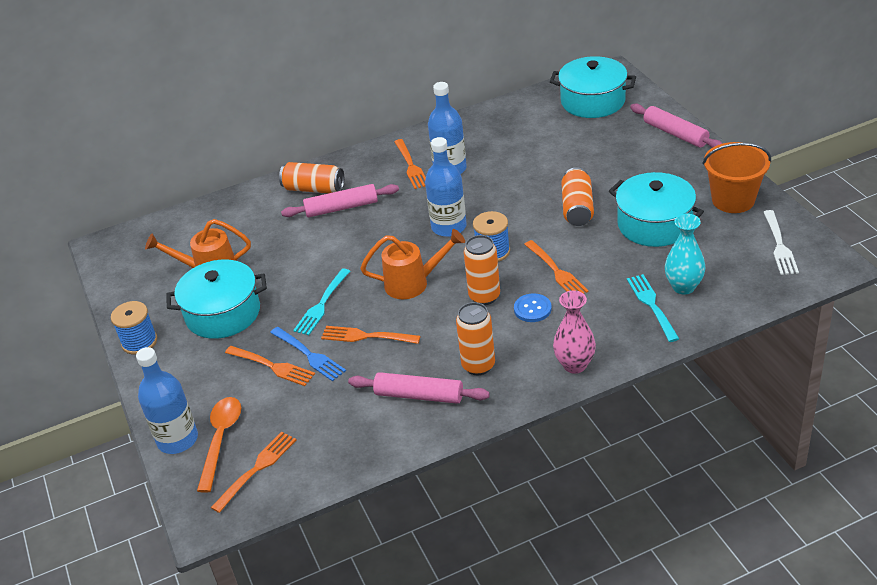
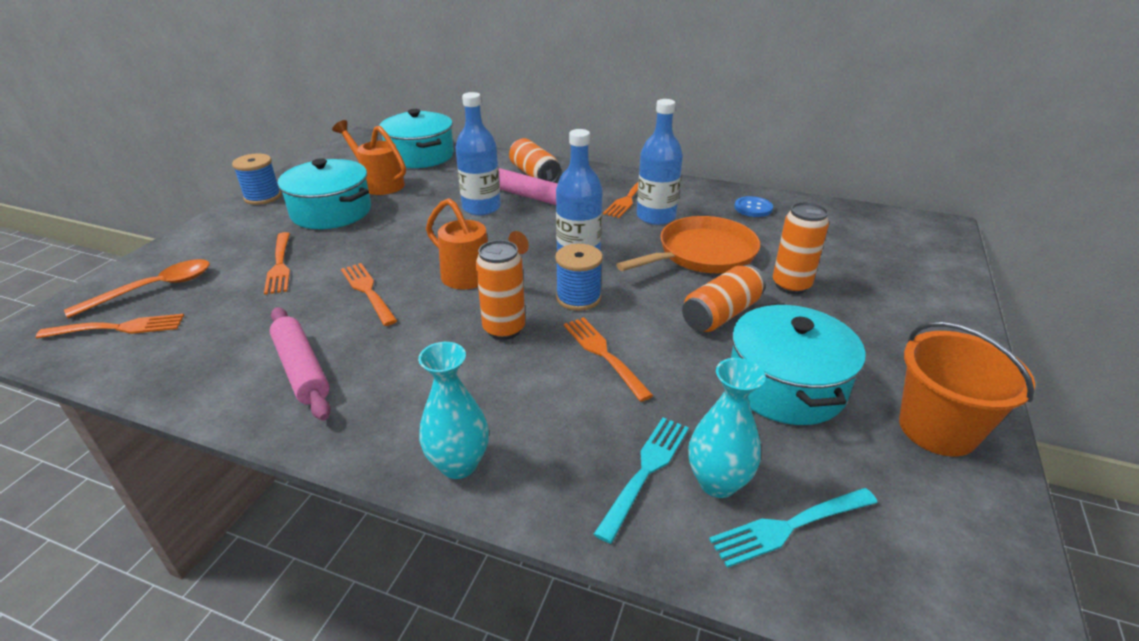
camera: 40 degrees right, 5 degrees down
(177, 439) = (142, 268): blue bottle -> blue bottle (481, 207)
(308, 355) = (312, 275): blue fork -> none
(322, 304) = (391, 247): turquoise fork -> turquoise fork (790, 526)
(478, 365) = (387, 385): orange can -> orange can (791, 285)
(515, 177) = (702, 254): none -> orange pan
(532, 309) = (522, 373): blue button -> blue button (753, 208)
(556, 271) = (604, 355): orange fork -> orange fork turned 135 degrees clockwise
(574, 365) = (459, 464): pink vase -> turquoise vase
(593, 101) = (883, 237): turquoise pot -> turquoise pot (420, 156)
(675, 134) = (947, 314): pink rolling pin -> none
(779, 245) = (941, 537): white fork -> none

